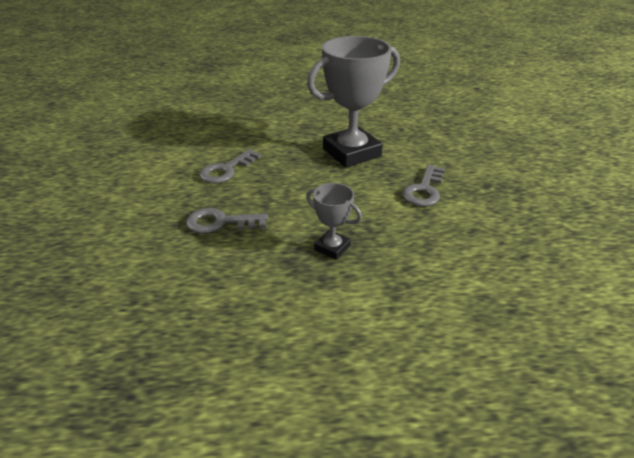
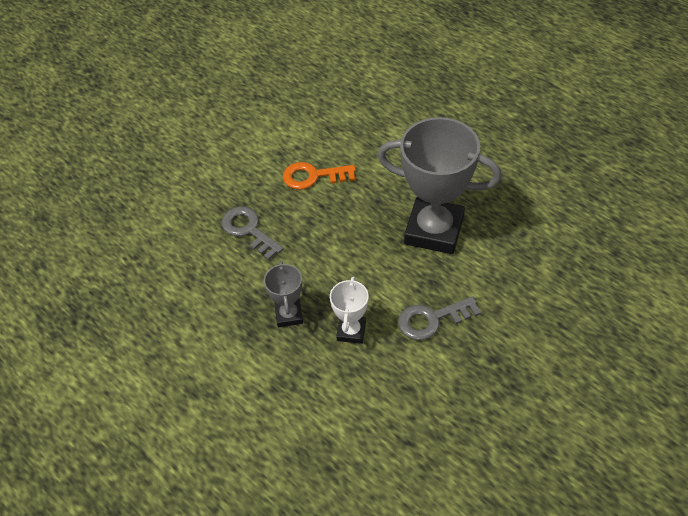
camera: 50 degrees right, 15 degrees up
(226, 170) = (313, 176): grey key -> orange key
(389, 227) = (351, 331): none -> white trophy

